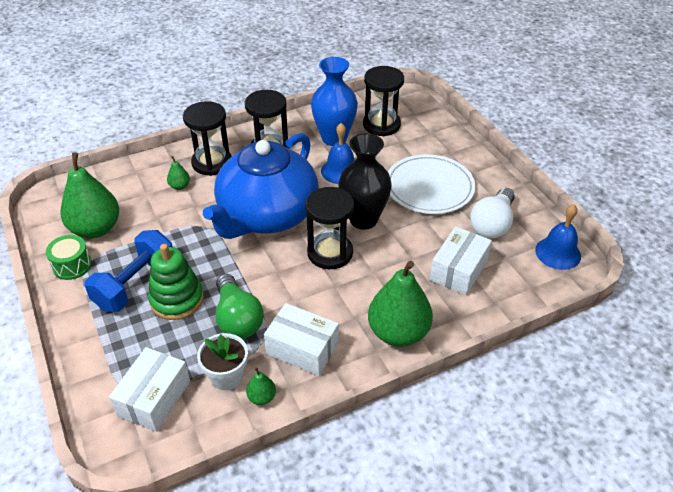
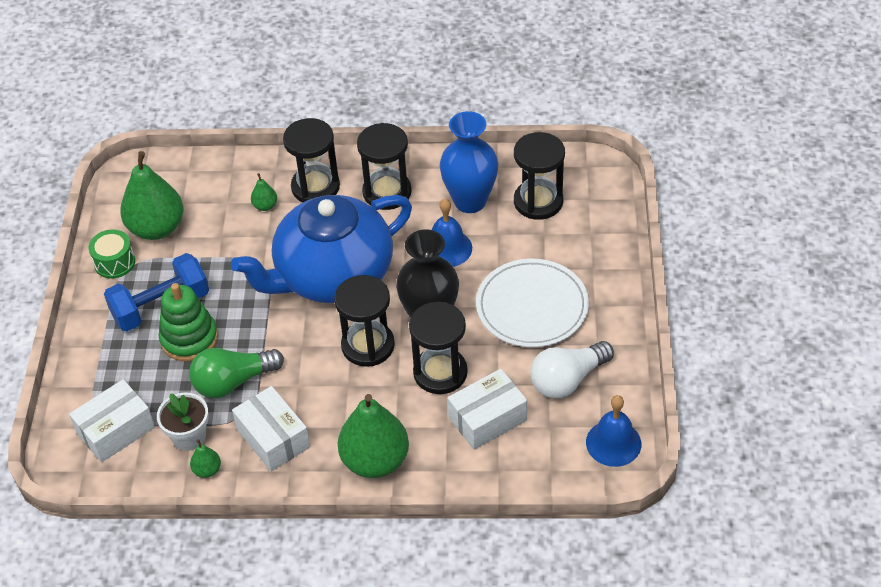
camera: 30 degrees right, 5 degrees up
(238, 318) = (233, 382): green light bulb -> green light bulb turned 60 degrees clockwise
(399, 252) = (440, 372): none -> black hourglass

